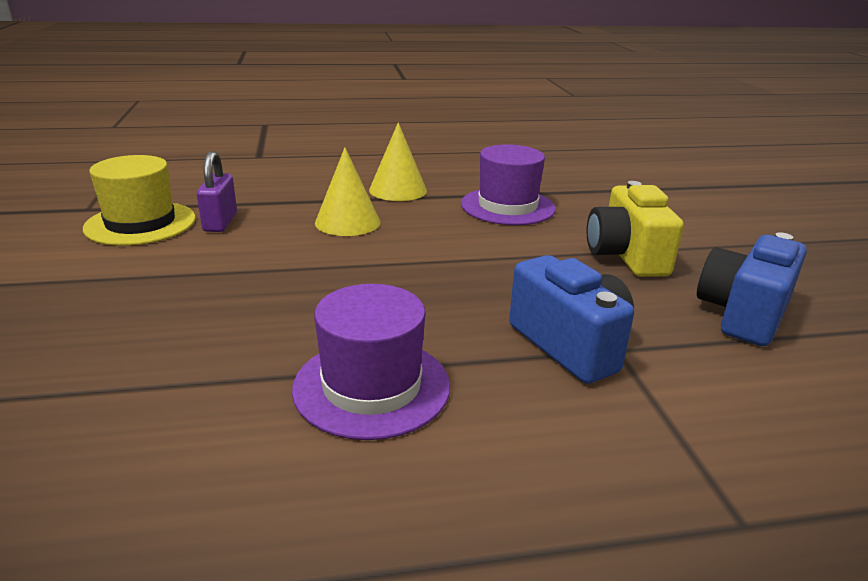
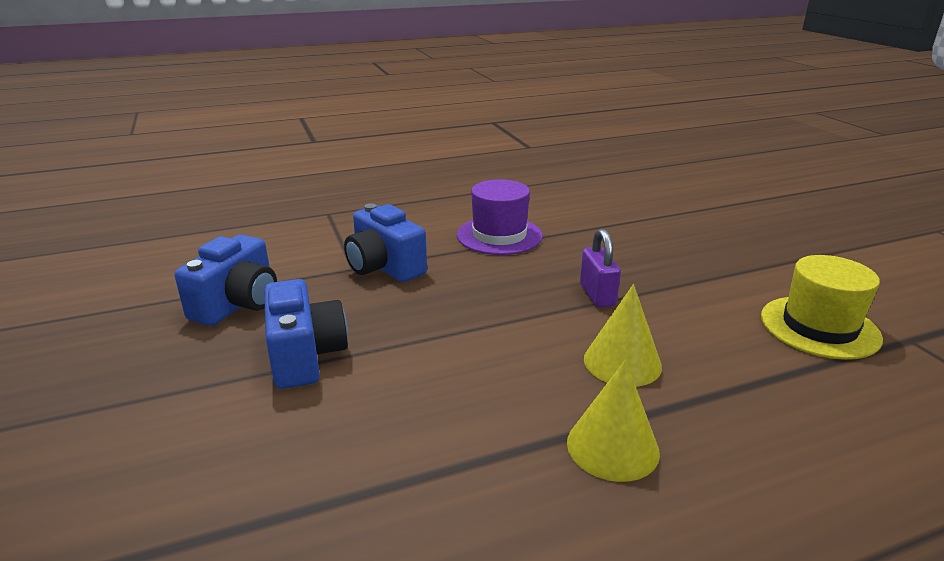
camera: 170 degrees right, 0 degrees up
(220, 222) = (749, 340): purple padlock -> purple padlock (597, 295)
(507, 206) = (438, 431): purple hat -> none
(626, 256) = (305, 356): yellow camera -> blue camera

